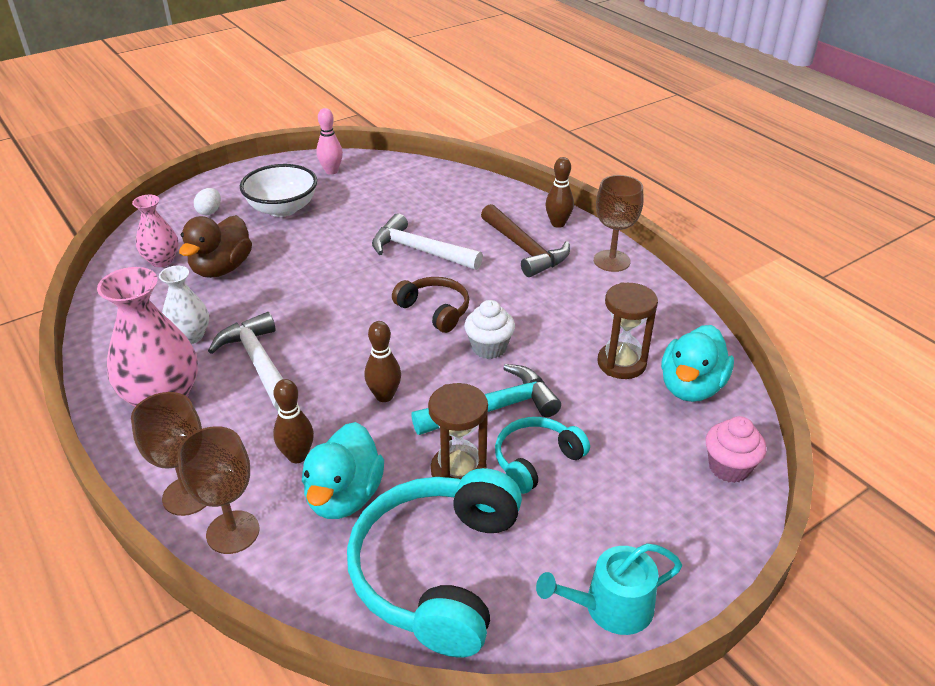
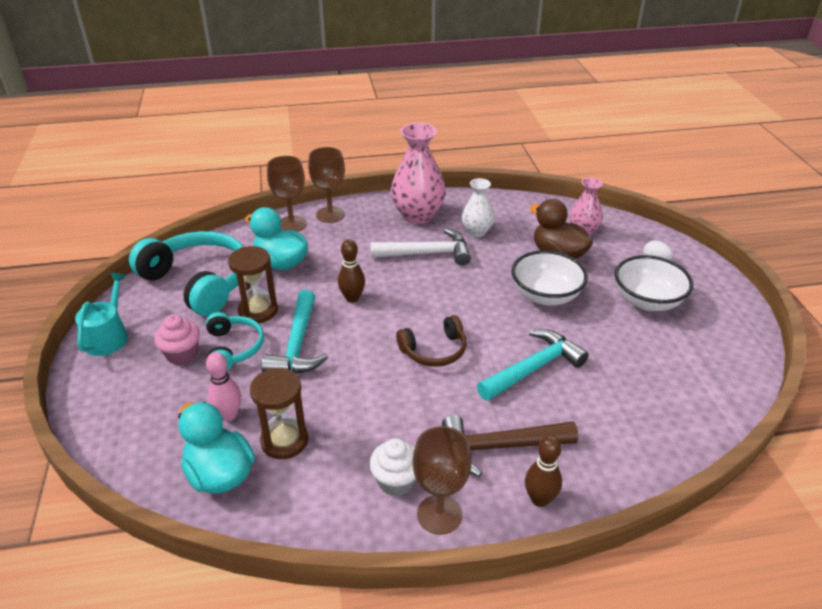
camera: 115 degrees right, 0 degrees up
(297, 456) = (327, 253): brown bowling pin -> none
(304, 263) = (545, 295): none -> white bowl
(331, 171) = (722, 348): pink bowling pin -> pink bowling pin (228, 415)
(419, 251) = (533, 368): white hammer -> turquoise hammer
(489, 348) = (365, 366): white cupcake -> white cupcake (396, 481)
(729, 467) = (129, 448): pink cupcake -> pink cupcake (182, 354)

